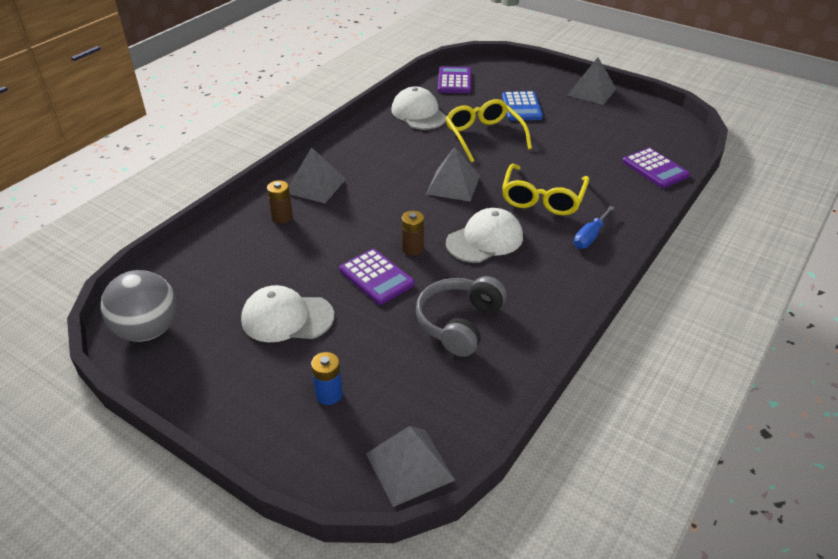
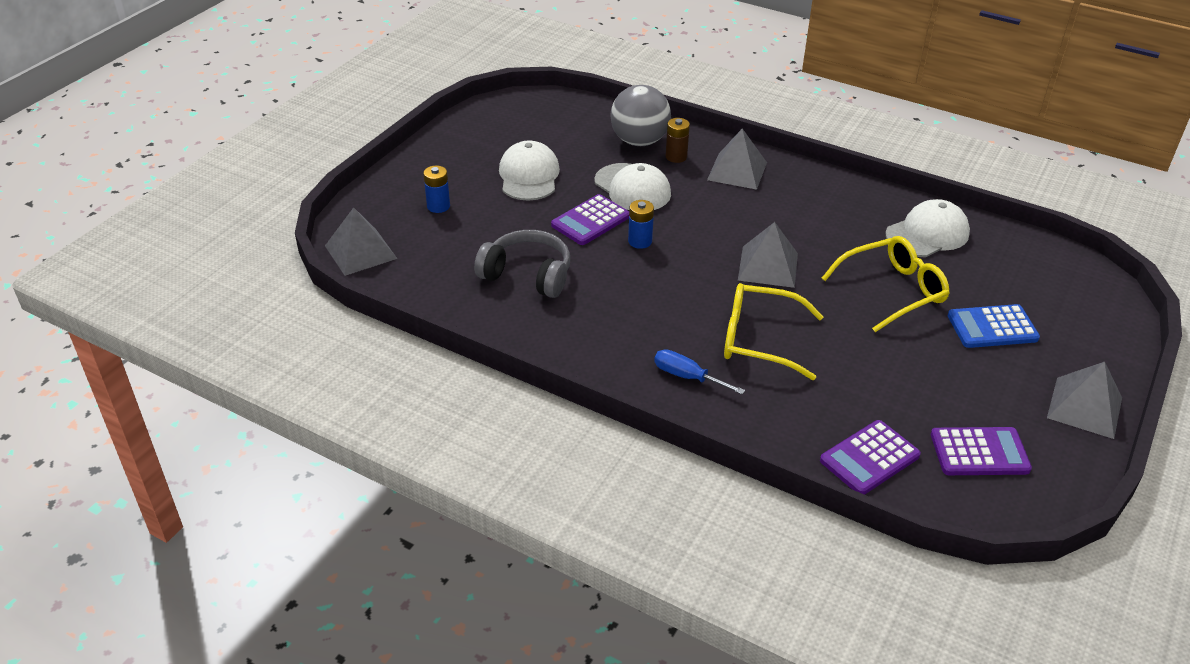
camera: 85 degrees right, 0 degrees up
(148, 330) = (510, 112): grey ball -> grey ball (639, 141)
(413, 248) = (640, 241): brown battery -> blue battery
(454, 81) = (1037, 262): purple calculator -> purple calculator (979, 452)
(485, 240) = (664, 291): white cap -> white cap (632, 188)

